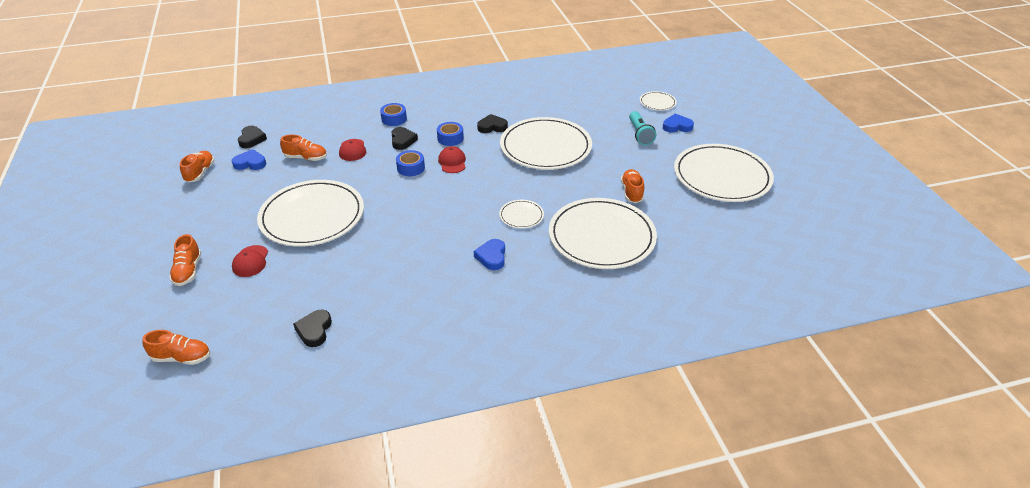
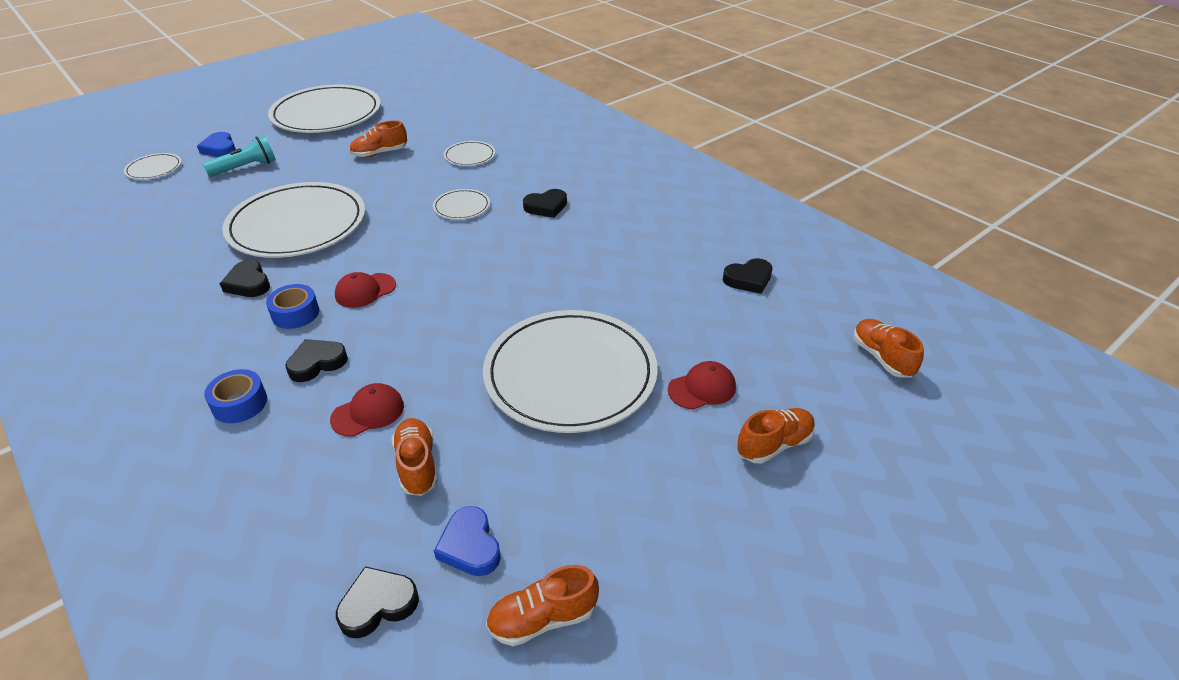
camera: 115 degrees left, 0 degrees up
(411, 168) = (397, 324): blue tape -> none
(492, 257) = (546, 207): blue heart -> black heart
(601, 237) = (469, 156): white plate -> white plate, size x0.43

